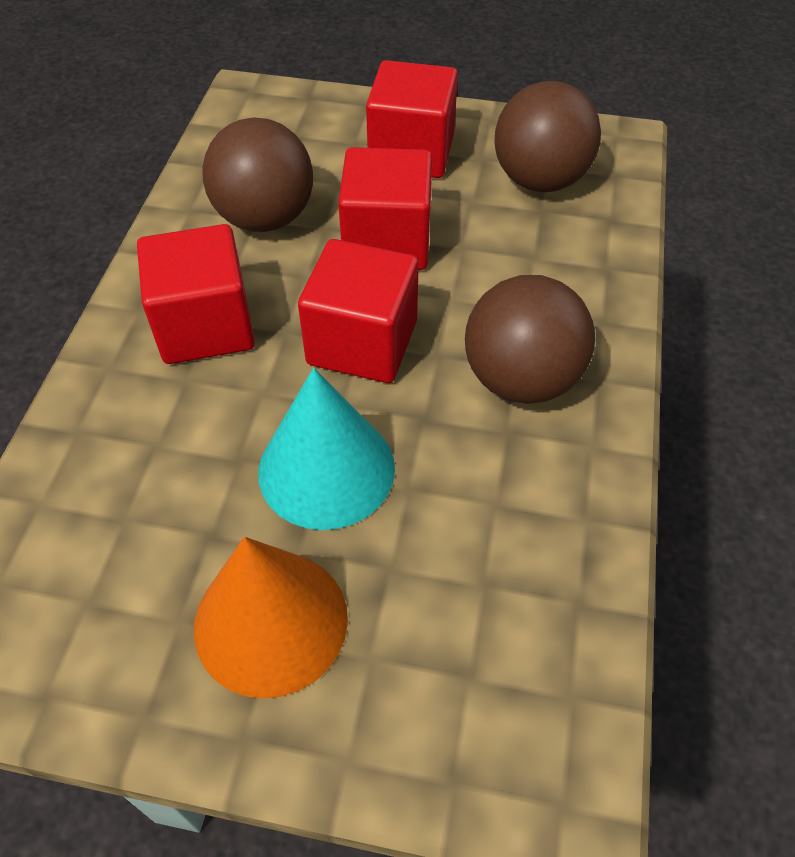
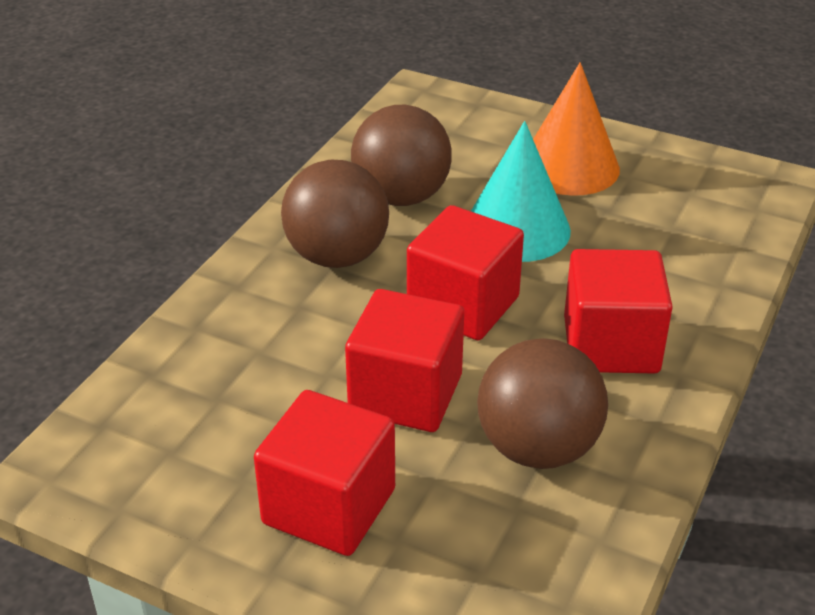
camera: 165 degrees left, 15 degrees down
(539, 180) = (194, 434): brown ball -> brown ball (401, 197)

